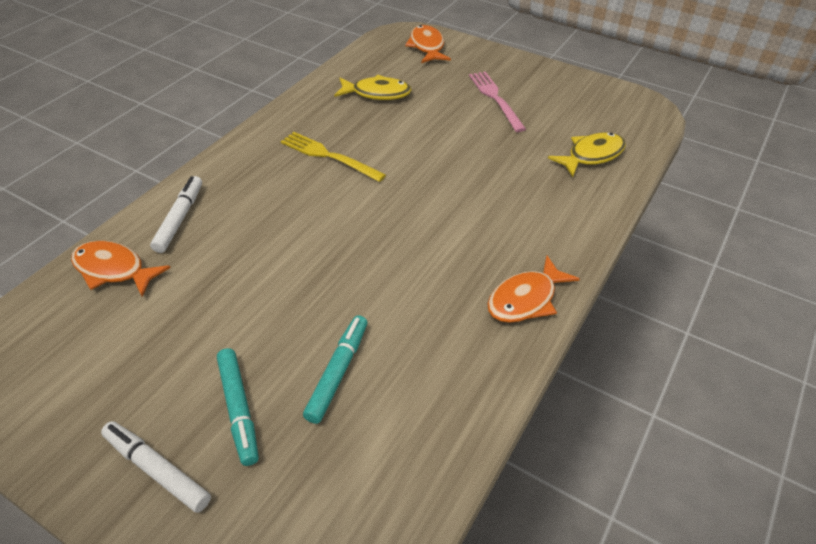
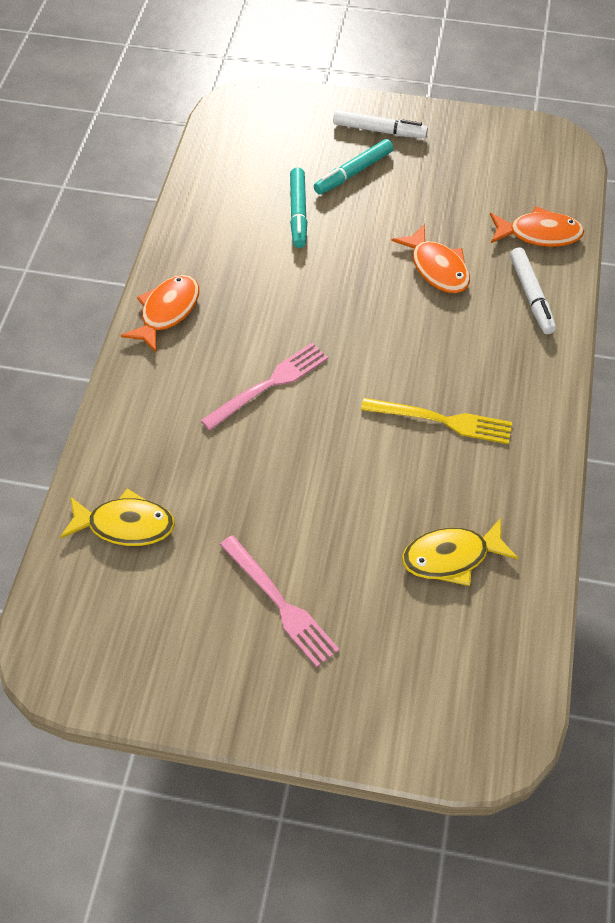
camera: 160 degrees right, 10 degrees up
(239, 409) = (353, 172): turquoise marker -> turquoise marker turned 90 degrees counterclockwise
(427, 47) = (438, 712): orange fish -> orange fish (437, 268)
(450, 212) = (269, 385): none -> pink fork
(591, 155) = (125, 525): yellow fish -> yellow fish turned 120 degrees counterclockwise

